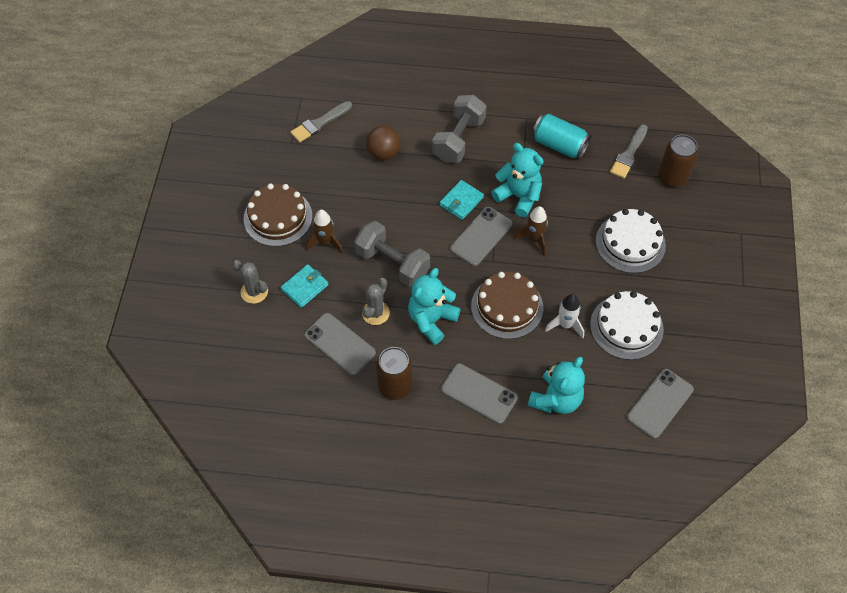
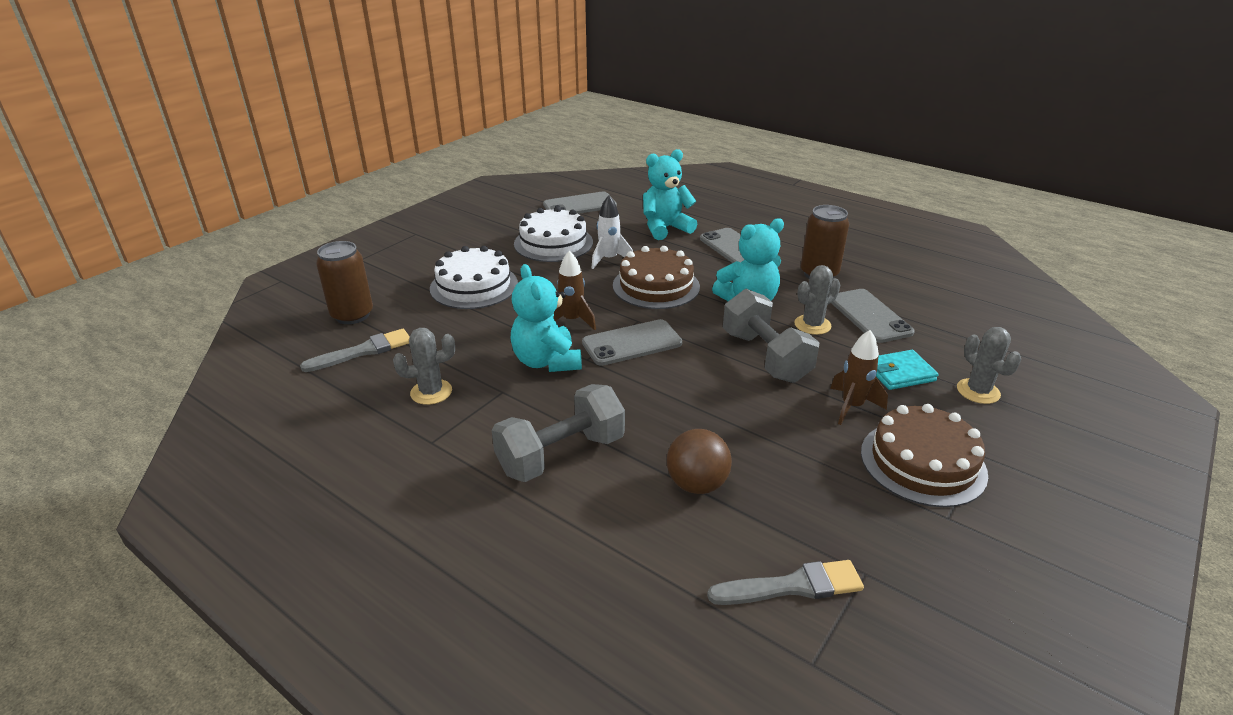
camera: 150 degrees left, 25 degrees down
(461, 201) = (626, 383): turquoise wallet -> none
(559, 145) = (431, 392): turquoise can -> grey cactus

